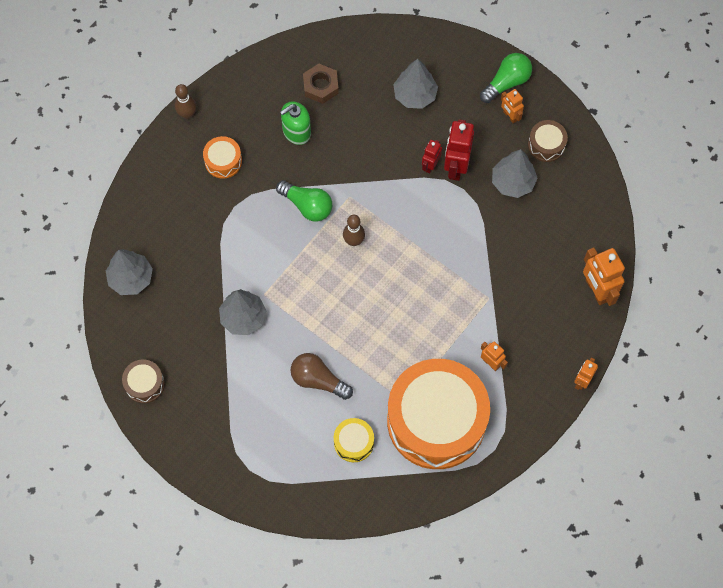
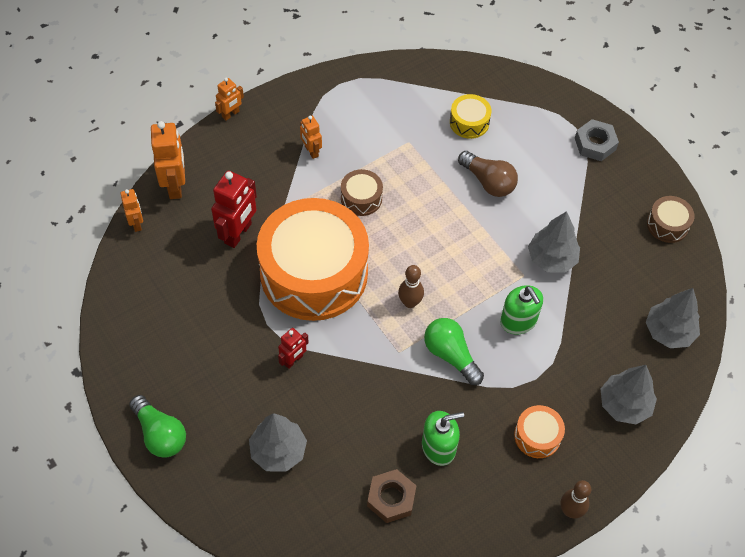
camera: 165 degrees left, 10 degrees down
(226, 455) = (595, 144): none -> grey nut
(259, 251) = (518, 321): none -> green soap dispenser
(436, 420) = (384, 119): orange drum -> orange drum (314, 273)
(456, 166) = (265, 350): red robot -> red robot (238, 233)
(506, 82) = (160, 434): green light bulb -> green light bulb turned 105 degrees counterclockwise
(510, 116) = (176, 391): orange robot -> orange robot (136, 223)
(512, 182) = (209, 315): grey tree -> grey tree (624, 405)
(546, 145) = (151, 345): brown drum -> brown drum (361, 198)

